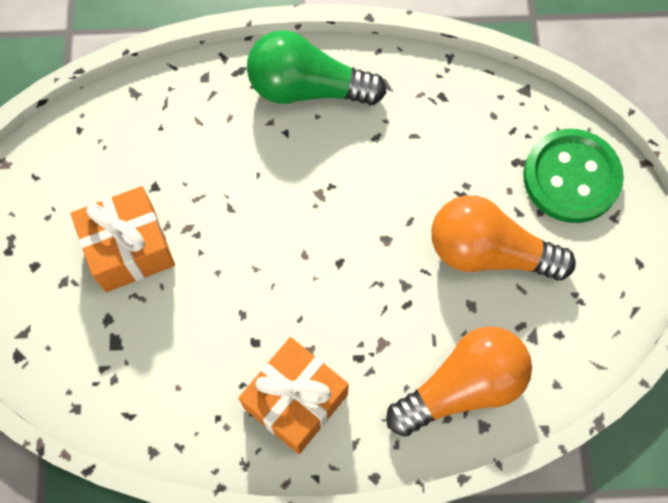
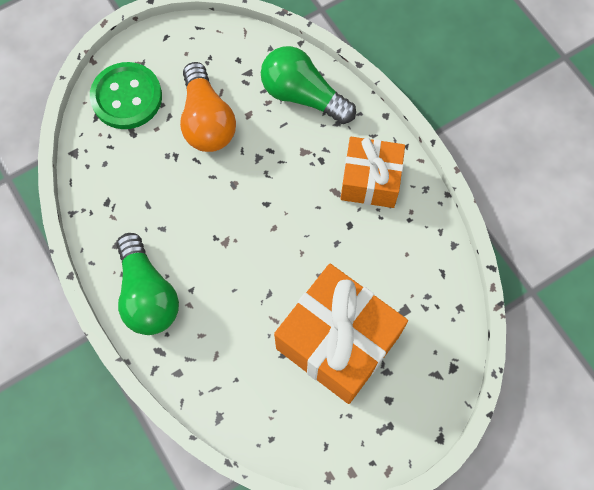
camera: 120 degrees left, 0 degrees up
(129, 249) = (337, 342): orange gift -> orange gift, size x1.59
(462, 387) = (303, 95): orange light bulb -> green light bulb

